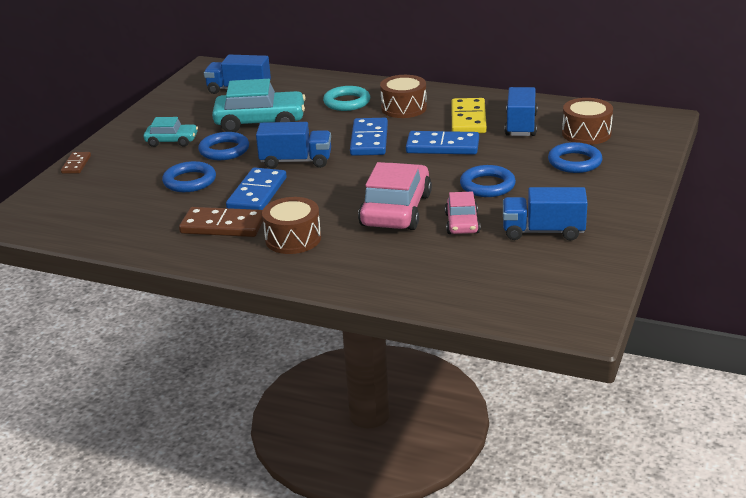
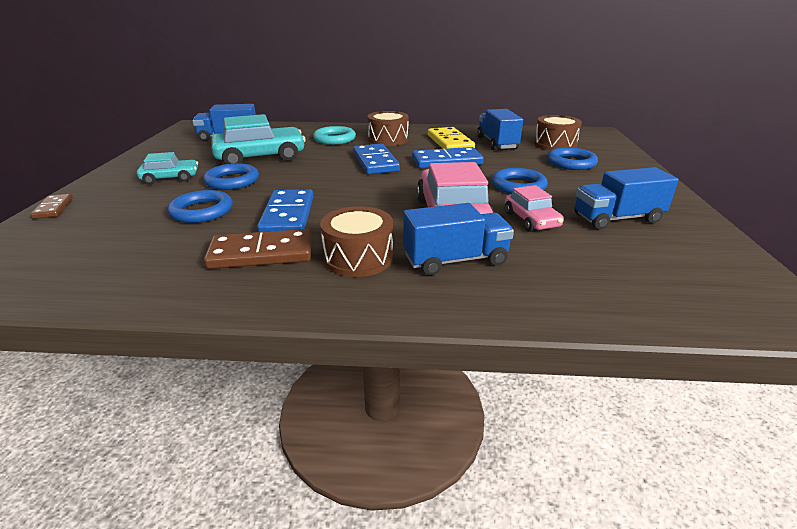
camera: 20 degrees left, 0 degrees up
(296, 161) = (314, 183): blue truck -> blue truck (455, 260)

